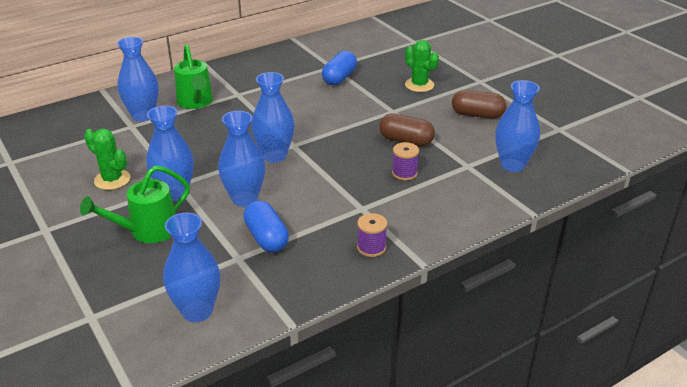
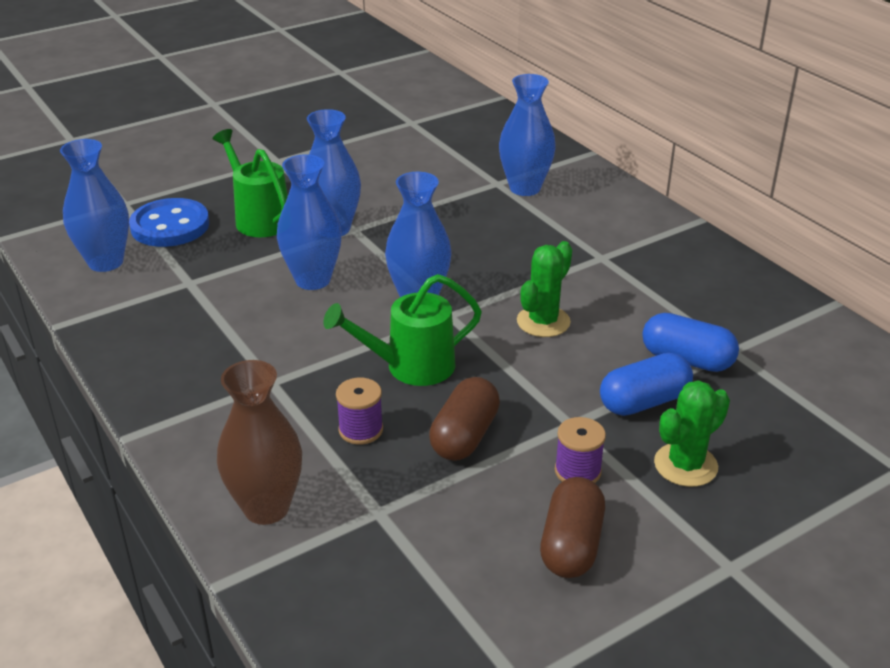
camera: 90 degrees right, 0 degrees up
(112, 180) = (369, 185): green cactus -> green cactus (543, 322)
(144, 280) = (170, 226): none -> blue button
(196, 102) = (568, 224): green watering can -> green watering can (410, 367)
(266, 238) = (223, 301): blue capsule -> blue capsule (644, 402)
(371, 247) = (176, 389): purple spool -> purple spool (577, 471)
(473, 201) = (266, 508): none -> brown vase
(512, 165) = (376, 578): blue vase -> none

